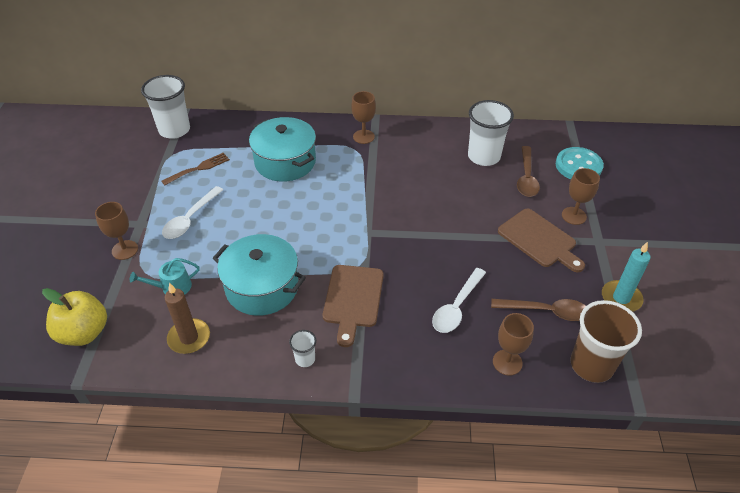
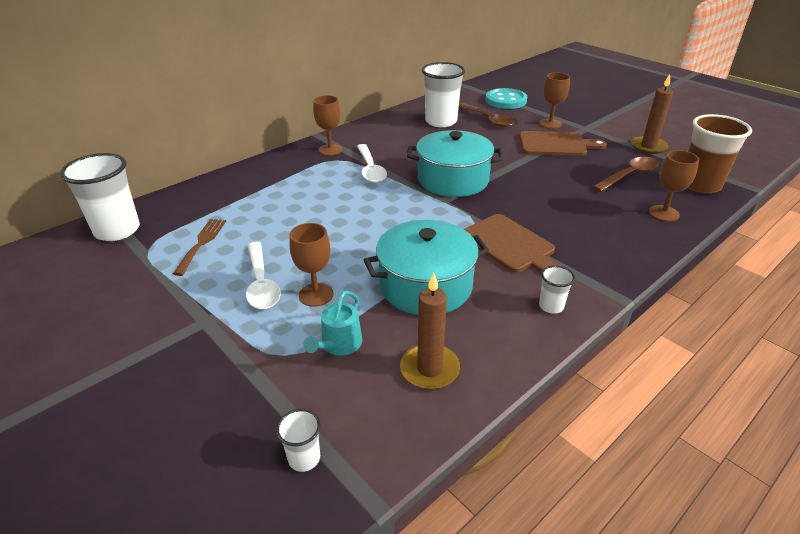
camera: 45 degrees left, 10 degrees down
(84, 332) = (304, 458): yellow apple -> white cup
(125, 250) = (225, 353): brown goblet -> brown goblet (316, 295)
(285, 162) = (288, 196): turquoise pot -> turquoise pot (453, 180)
(456, 307) = (581, 205): white spoon -> white spoon (370, 169)
(621, 298) = (648, 147): turquoise candle -> brown candle

